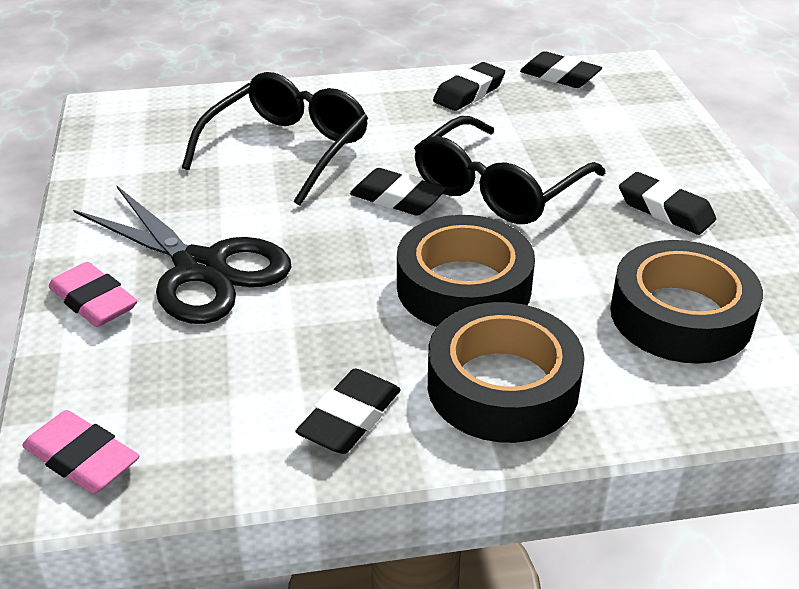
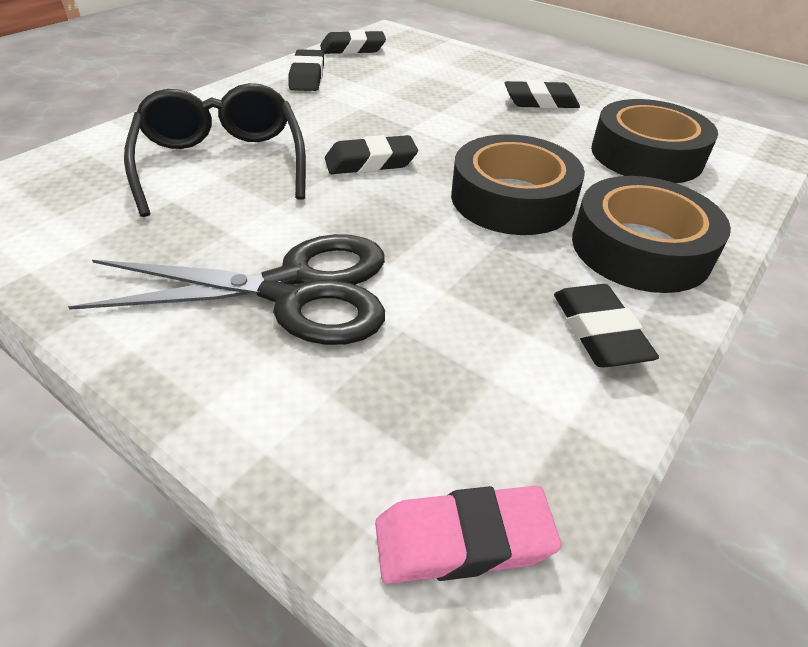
camera: 45 degrees left, 5 degrees up
(94, 302) = (228, 381): pink eraser -> none
(498, 189) = (428, 128): black glasses -> none

